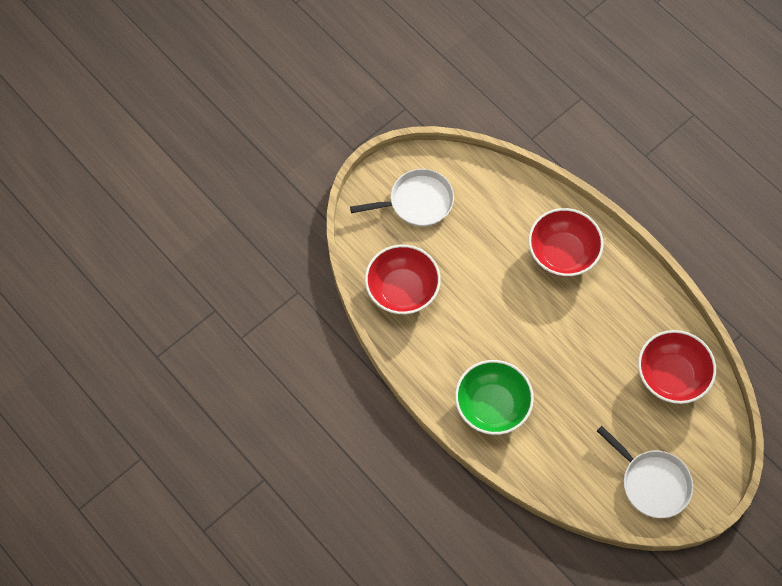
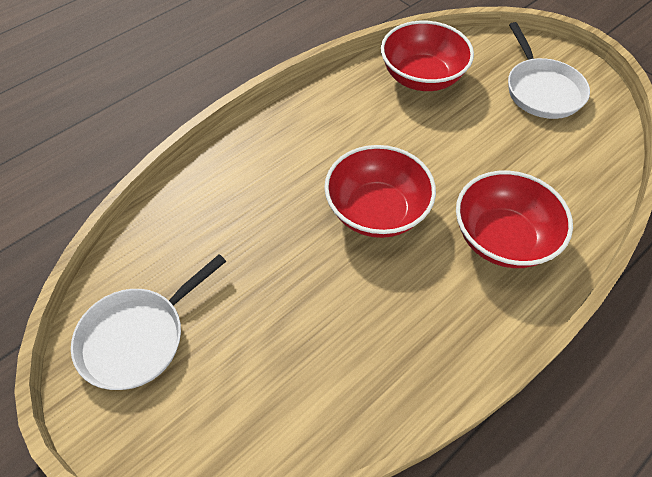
camera: 90 degrees right, 10 degrees down
(492, 406) = (273, 155): green bowl -> none
(671, 376) = (309, 379): red bowl -> red bowl (376, 211)

